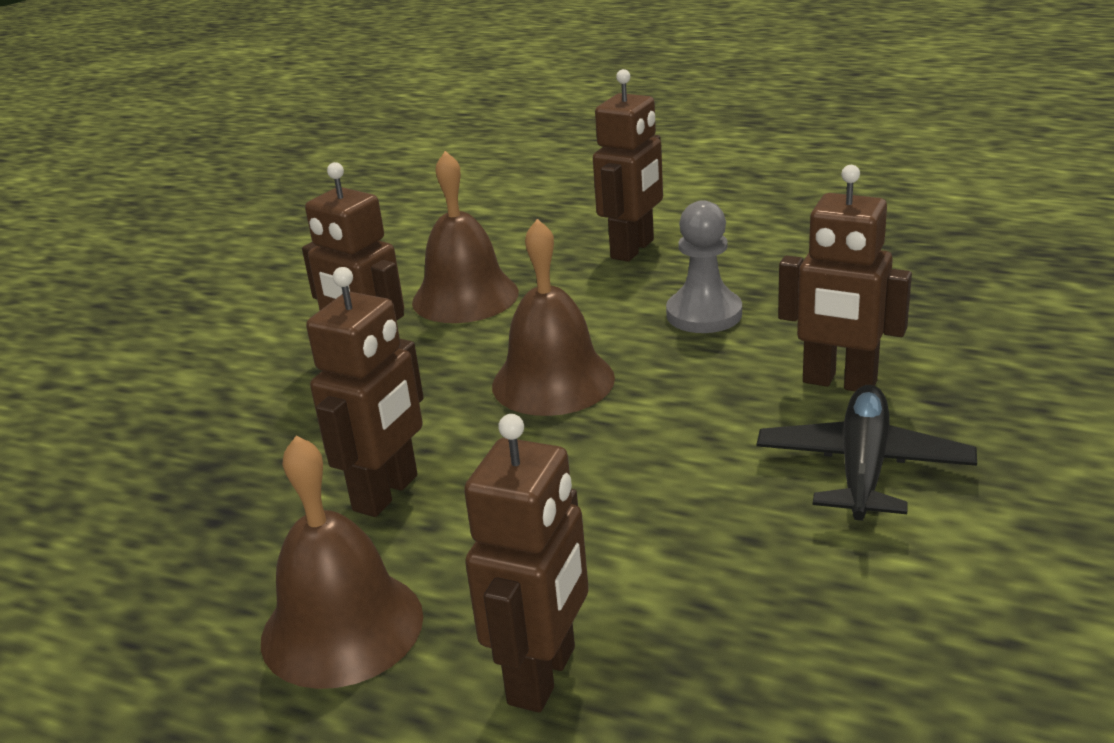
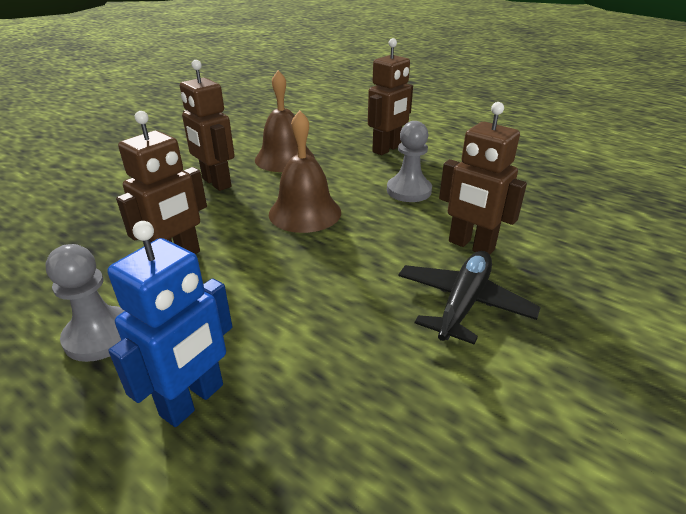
camera: 10 degrees right, 5 degrees up
(342, 627) = (100, 336): brown bell -> grey pawn
(543, 676) = (193, 400): brown robot -> blue robot

